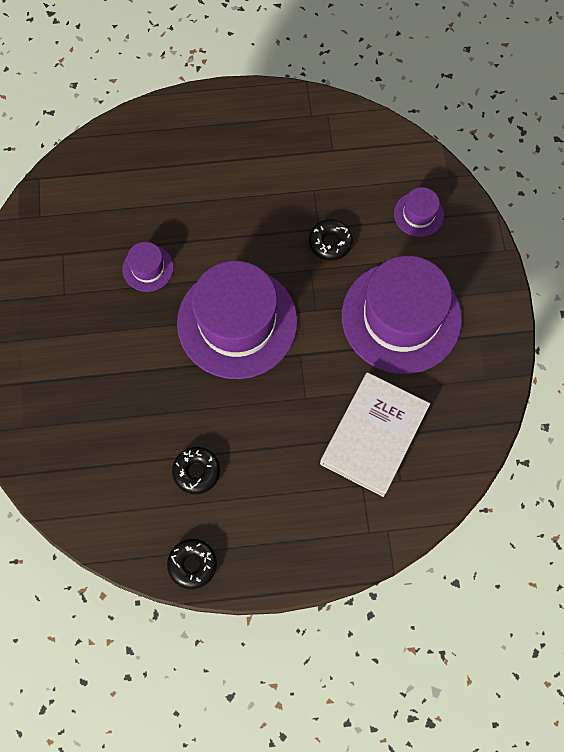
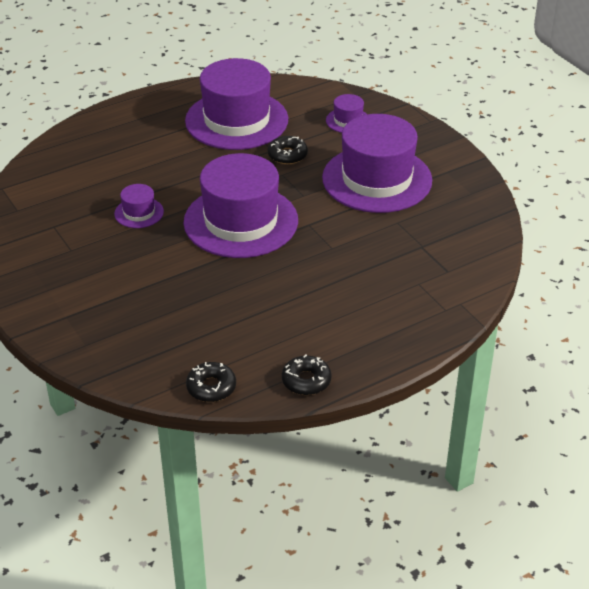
camera: 25 degrees left, 30 degrees down
(196, 471) = (268, 321): black donut -> black donut (211, 387)
(305, 167) = (236, 120): none -> purple hat
(373, 436) = (406, 252): white book -> none

